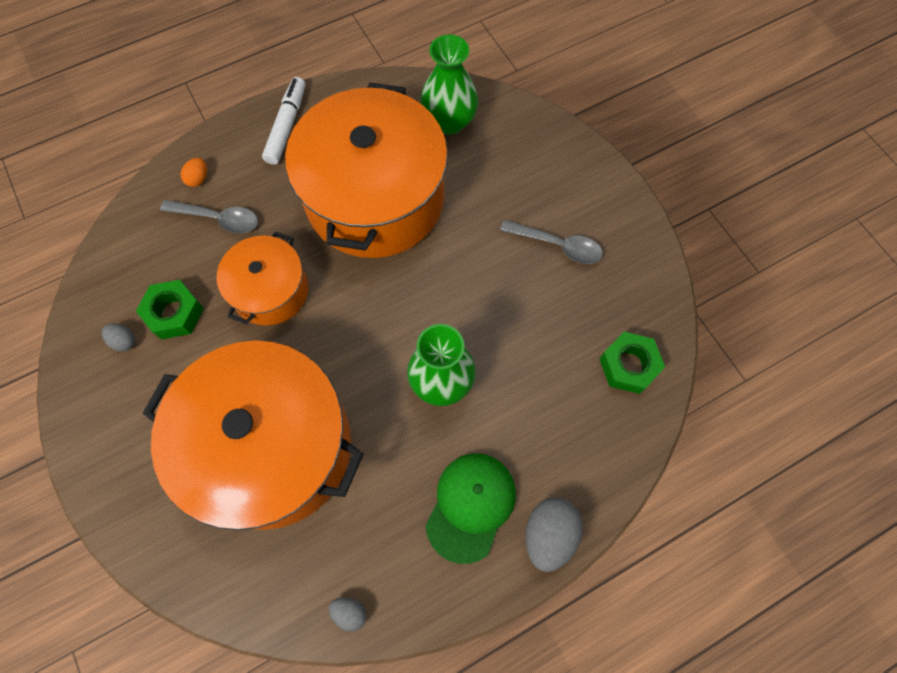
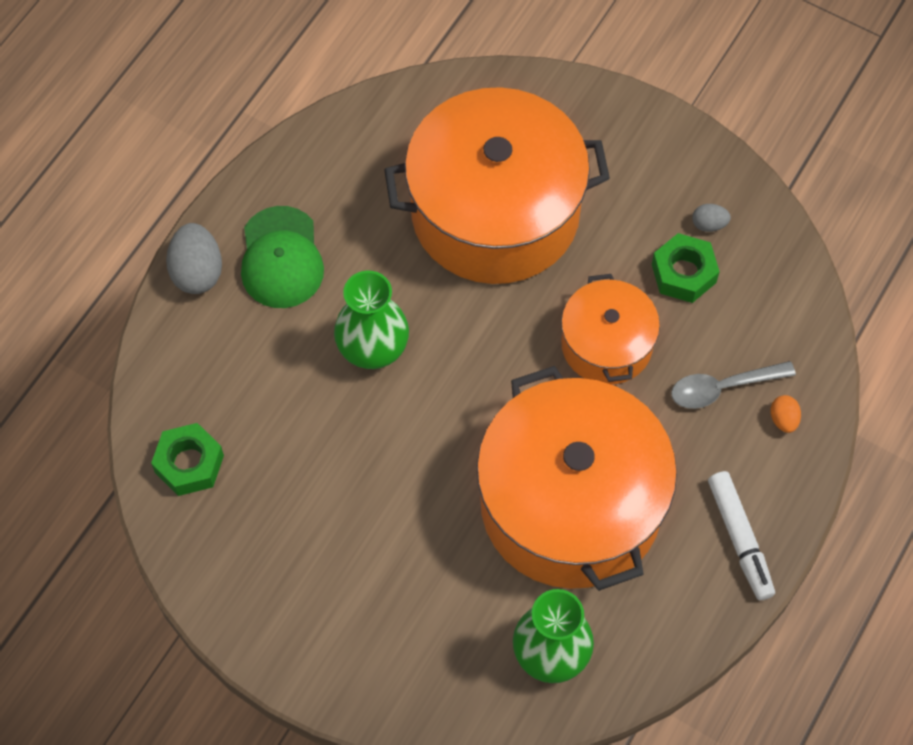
camera: 150 degrees right, 5 degrees down
(350, 612) = (339, 132): grey egg -> none
(557, 245) = (330, 559): grey spoon -> none

